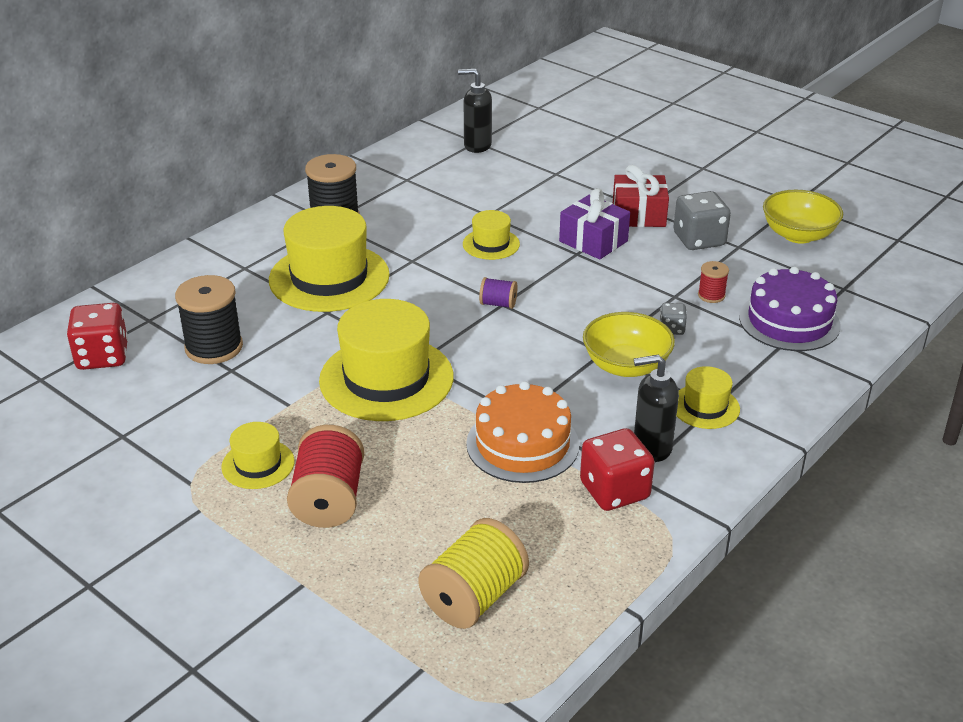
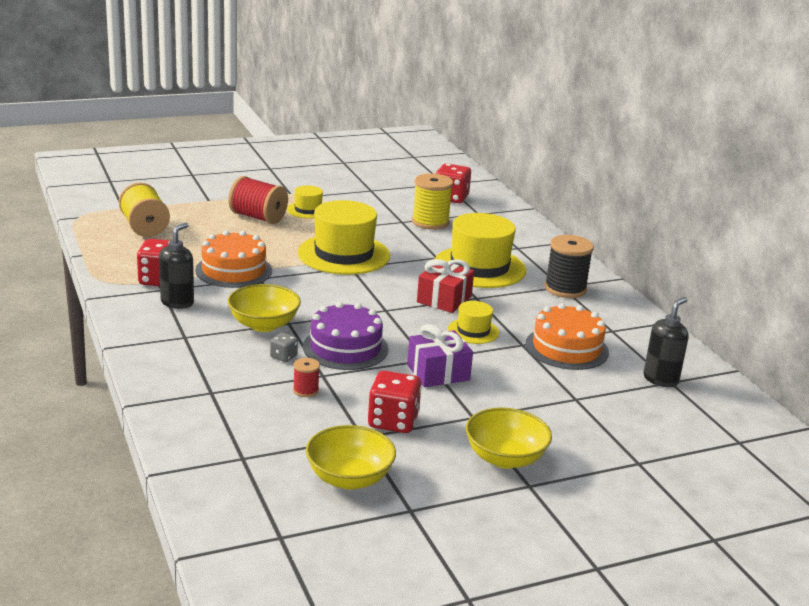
camera: 115 degrees right, 10 degrees down
(214, 347) = (430, 222): black spool -> yellow spool
(469, 193) = (566, 348): none -> orange cake
(498, 304) = (387, 308): purple spool -> none
(638, 215) = (463, 410): red gift -> red gift (444, 299)
(682, 183) = (505, 458): none -> yellow bowl
(699, 240) = (393, 421): grey dice -> red dice
(705, 407) = (187, 333): yellow hat -> none
(789, 321) = (233, 408): purple cake -> purple cake (345, 348)

